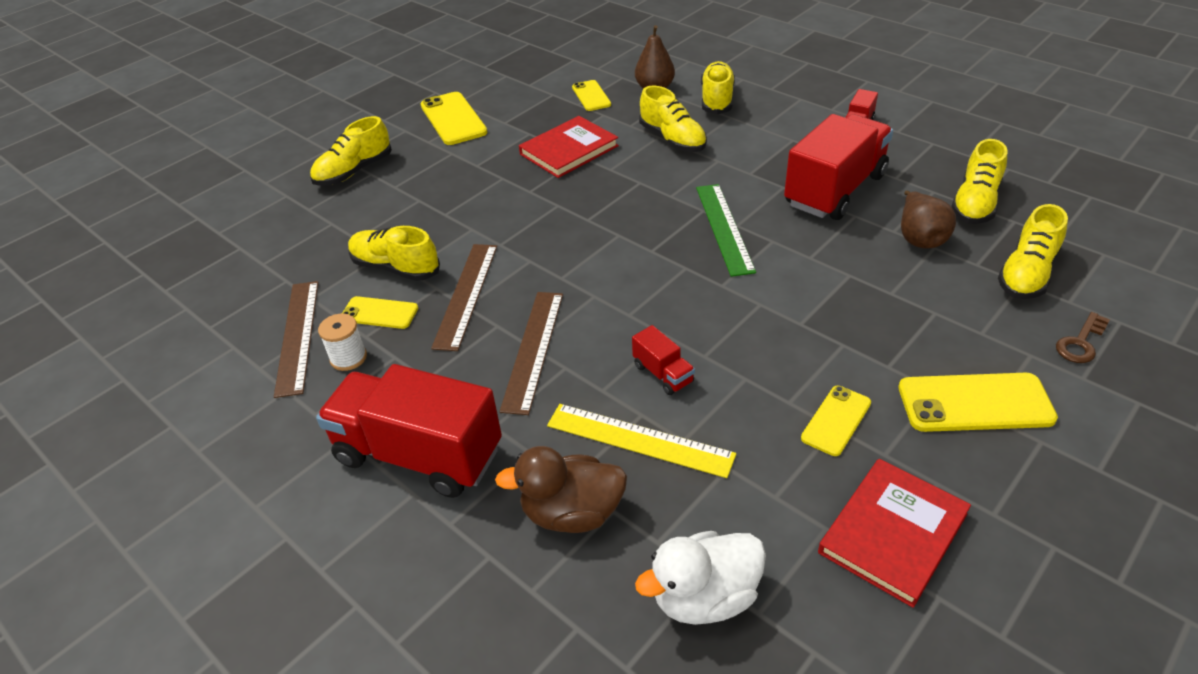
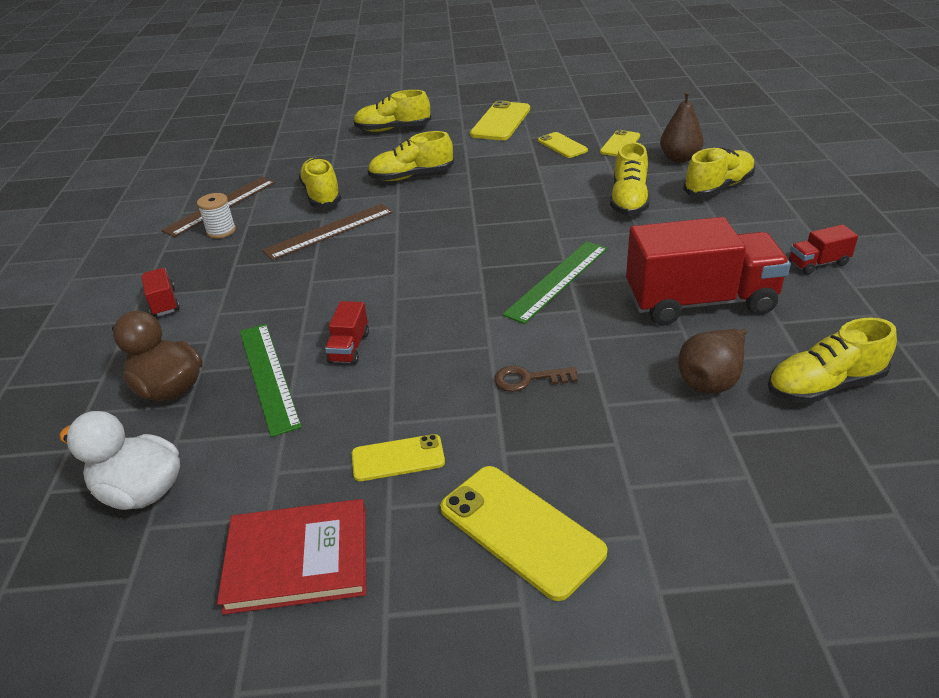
camera: 45 degrees right, 5 degrees down
(379, 313) = (273, 216): yellow phone -> yellow phone (562, 145)
(419, 454) = (164, 303): red truck -> red truck, size x0.43
(533, 350) = (308, 284): brown ruler -> none
(569, 150) = (540, 174): red book -> none
(639, 439) = (268, 376): yellow ruler -> green ruler
(1026, 274) = (766, 473): yellow shoe -> yellow shoe (411, 176)
(1080, 343) = (712, 563): brown key -> brown key (528, 379)

